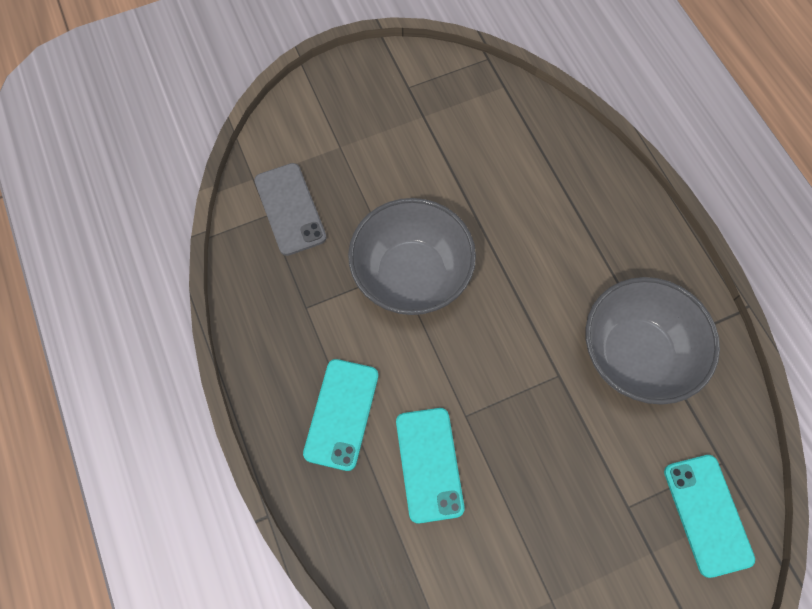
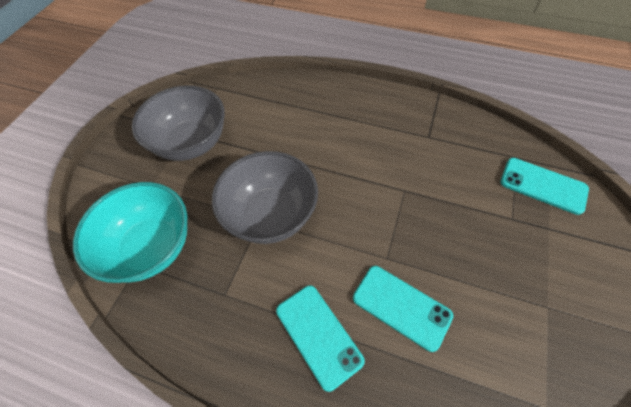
camera: 45 degrees left, 10 degrees down
(290, 209) = (151, 247): grey phone -> turquoise bowl
(635, 355) = (424, 148): grey bowl -> grey bowl (191, 143)

